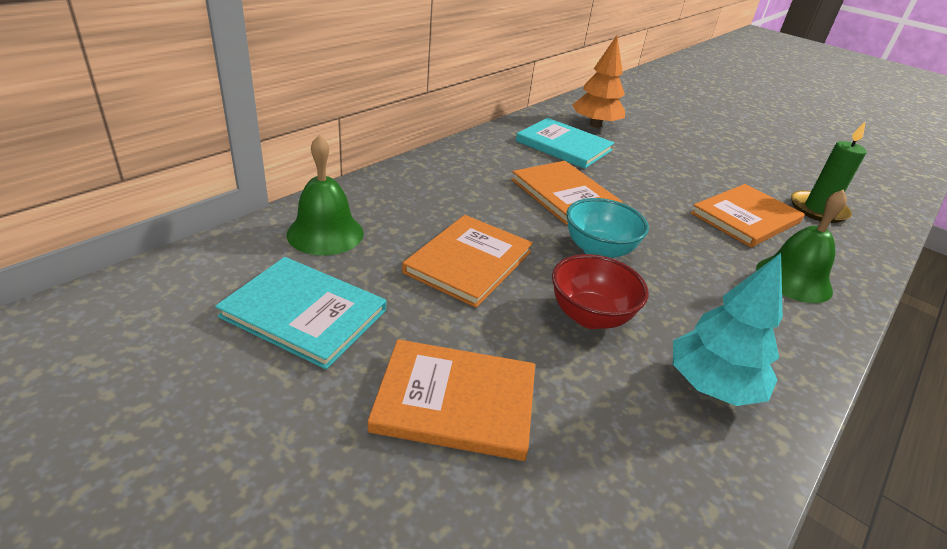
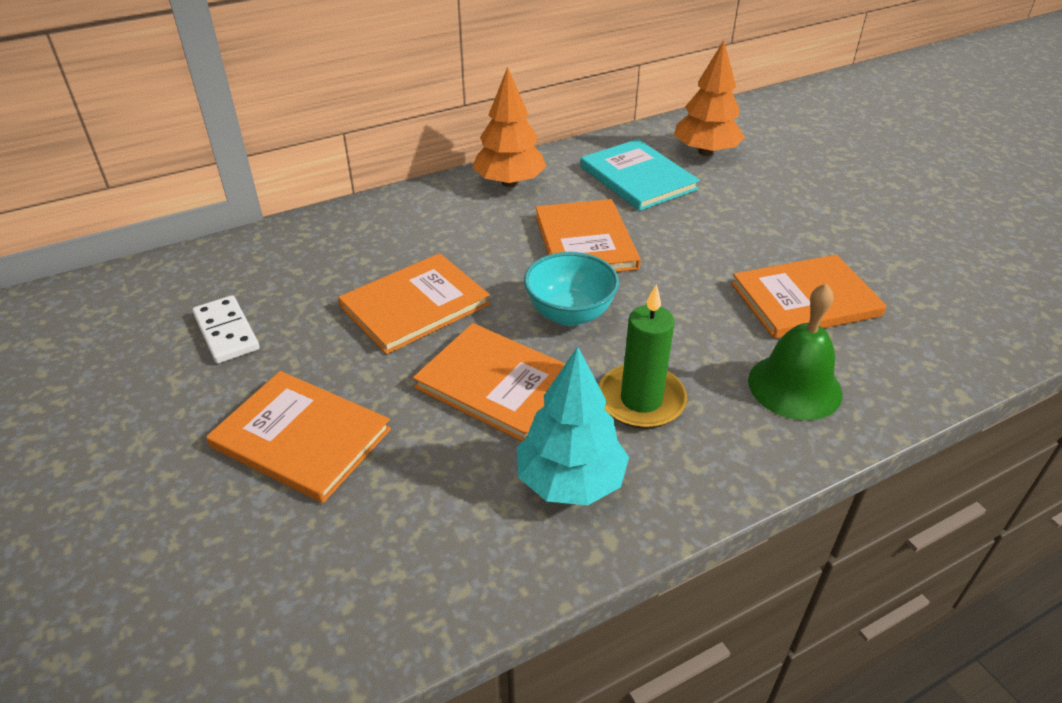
camera: 25 degrees right, 5 degrees up
(304, 313) = (226, 332): turquoise book -> white domino
(325, 233) = (296, 255): green bell -> none
(470, 156) = (509, 183): none -> orange tree
(590, 316) = (498, 384): red bowl -> orange book
(818, 209) = (931, 302): green candle -> green candle (641, 400)

